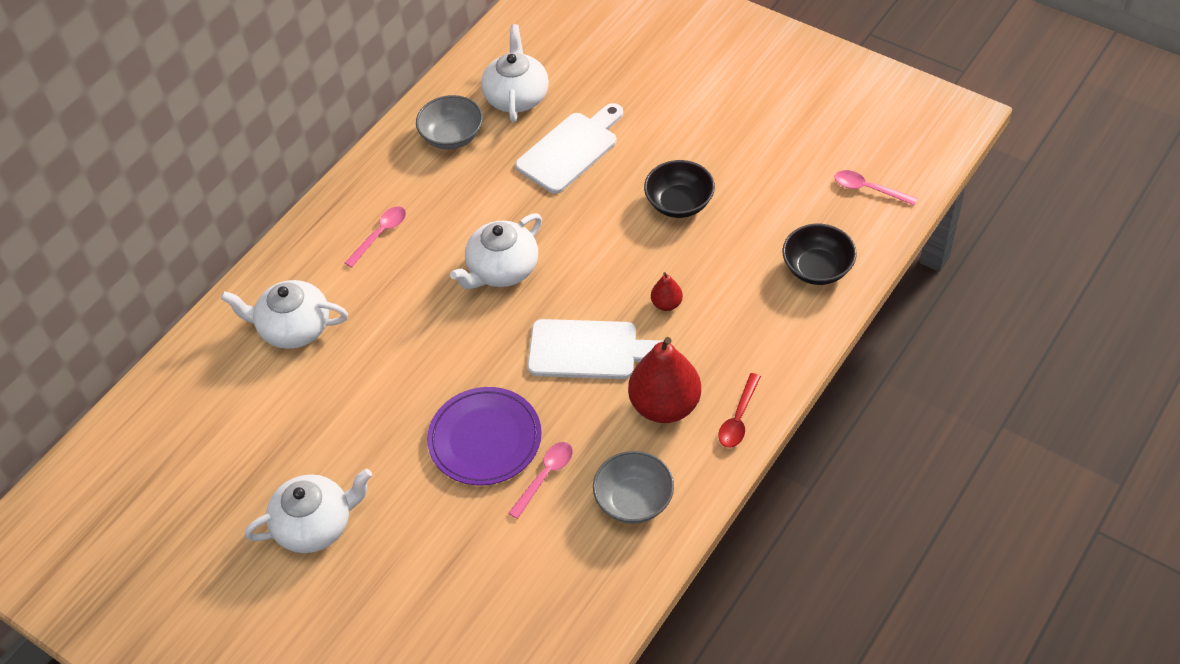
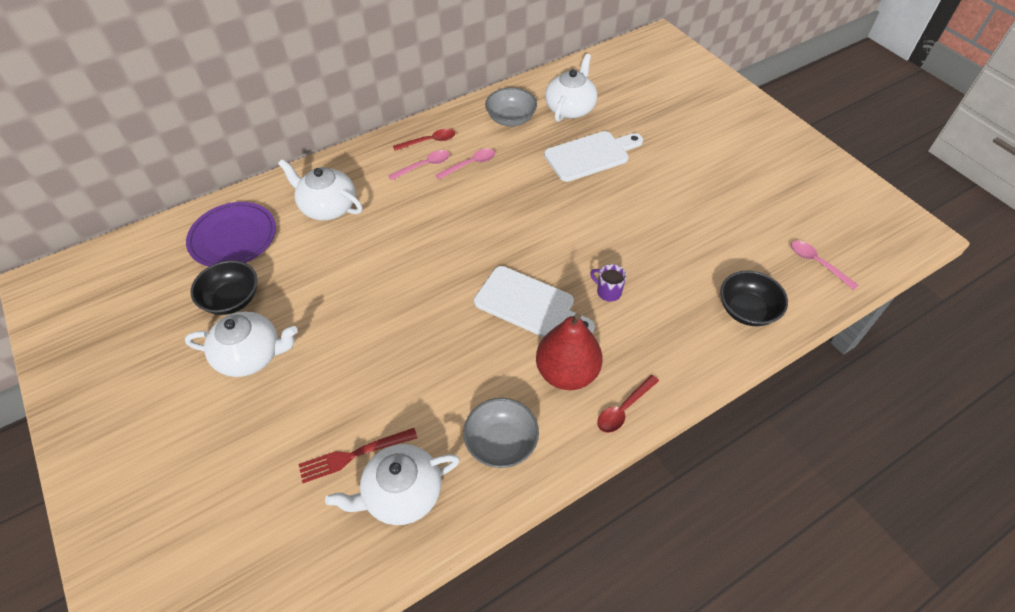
camera: 20 degrees right, 0 degrees up
(368, 201) = (429, 141): none -> red spoon
(485, 439) = (412, 341): purple plate -> purple plate (233, 237)
(491, 575) = (353, 456): none -> red fork
(502, 269) = (495, 220): white teapot -> white teapot (401, 494)
(545, 476) = (441, 391): pink spoon -> pink spoon (470, 164)
(666, 304) = (608, 291): red pear -> purple mug
(679, 203) = (654, 220): black bowl -> black bowl (232, 299)

